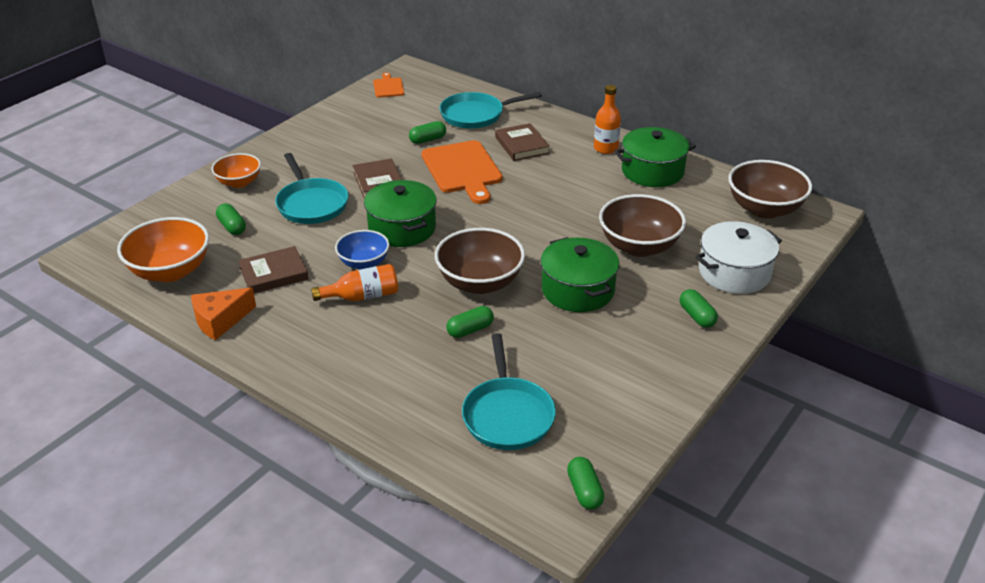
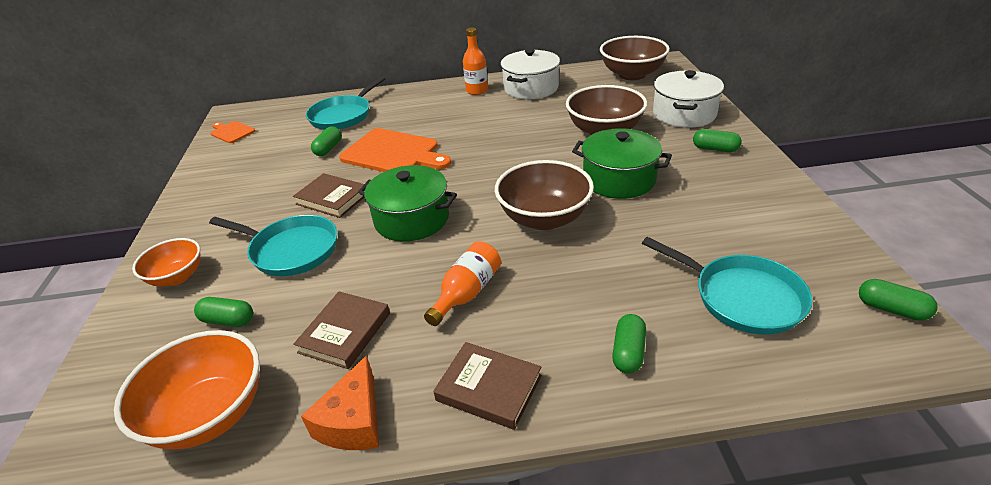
camera: 40 degrees left, 0 degrees up
(364, 263) = (422, 265): blue bowl -> none
(470, 330) = (599, 256): green capsule -> green capsule (628, 352)
(521, 145) = (413, 116): brown book -> brown book (489, 388)
(652, 171) = (531, 88): green pot -> white pot

